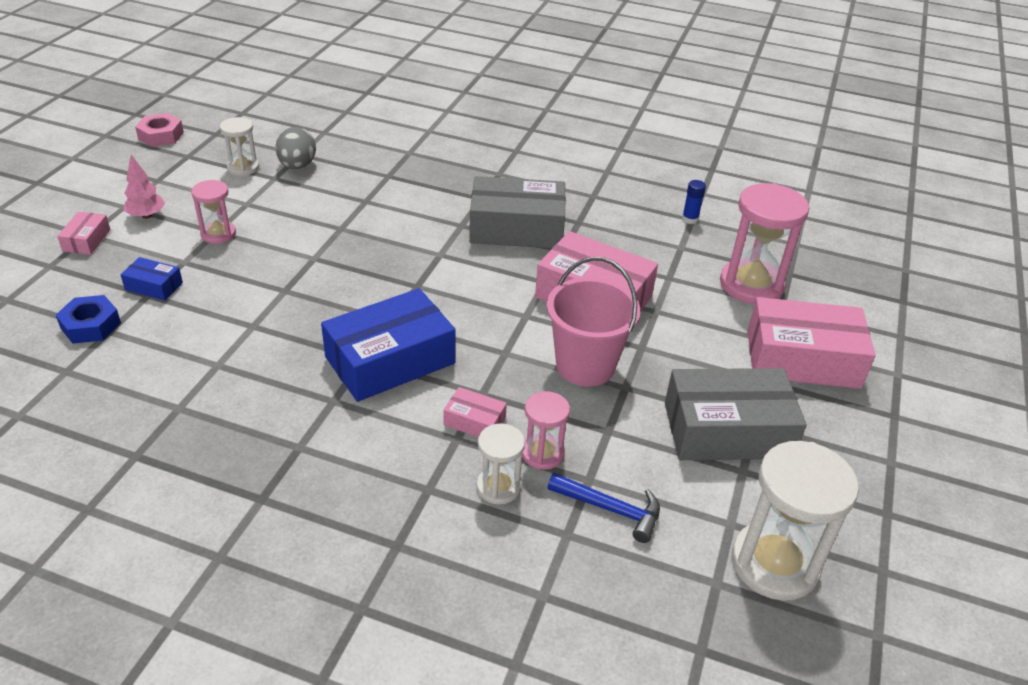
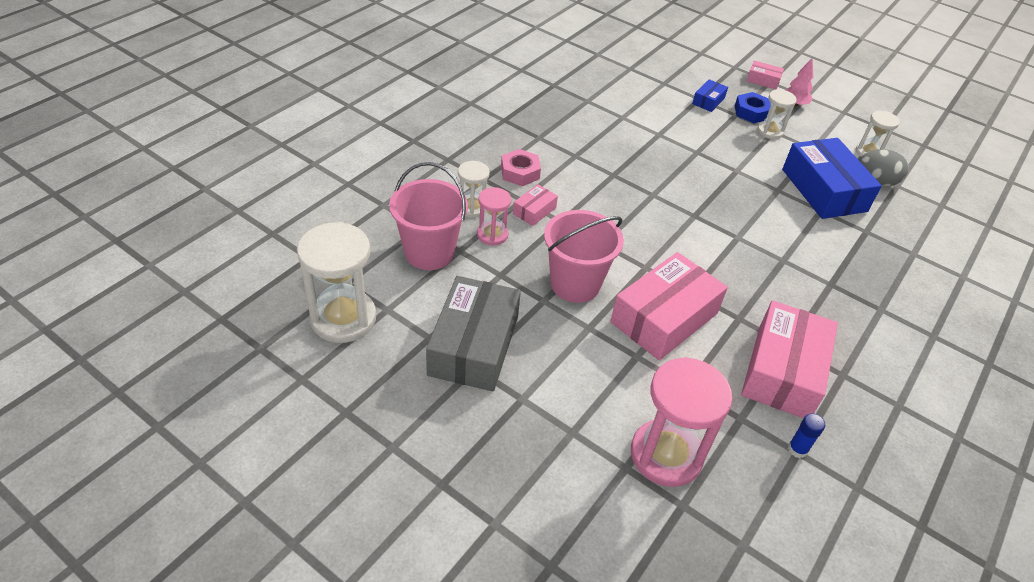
camera: 105 degrees right, 5 degrees up
(91, 325) = (670, 77): blue nut -> blue nut (751, 112)
(161, 135) = (914, 118): pink nut -> pink nut (520, 172)
(218, 234) = (770, 131): pink hourglass -> white hourglass
(390, 360) = (608, 185): blue box -> blue box (824, 190)
(516, 228) = (778, 295): grey box -> none
(611, 509) = (429, 252): blue hammer -> pink bucket
(802, 359) = (541, 445): pink box -> pink box (783, 371)

